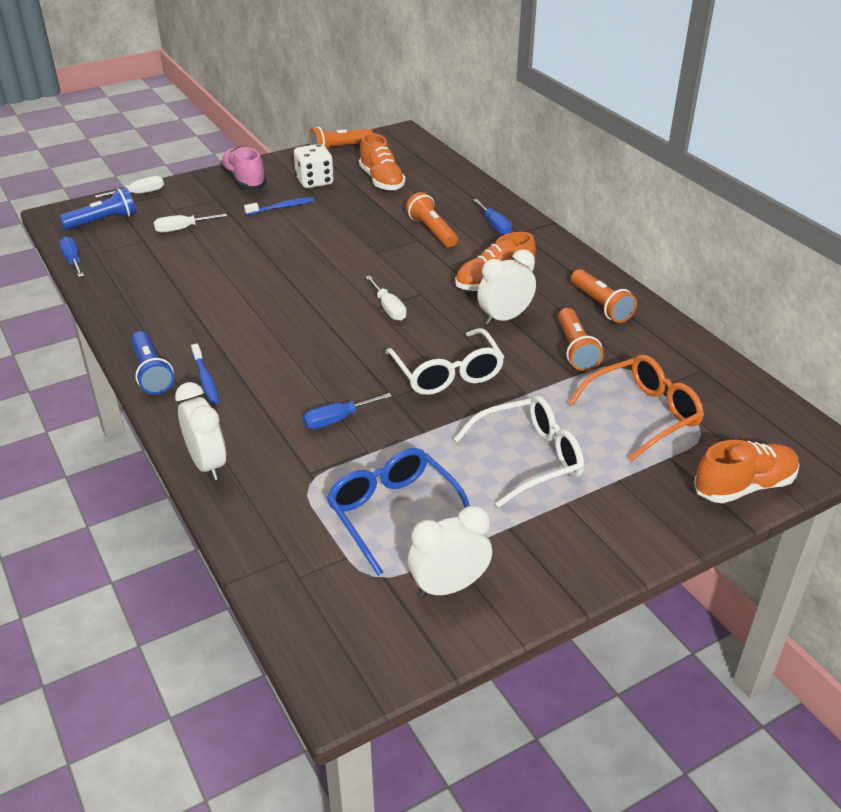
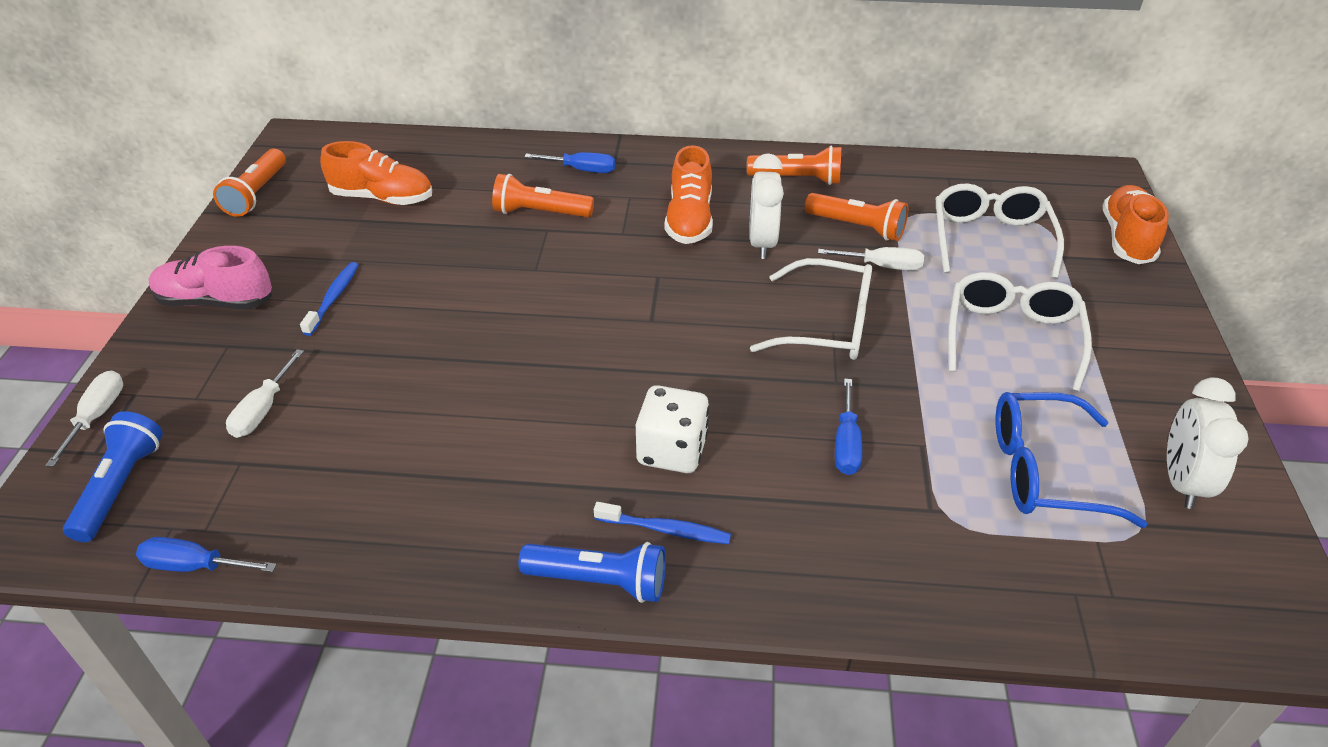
camera: 55 degrees left, 5 degrees up
(207, 464) = (851, 599): white clock -> none
(314, 181) = (308, 246): white dice -> white dice (672, 451)
(388, 308) = (663, 311): white screwdriver -> white screwdriver (882, 266)
(643, 414) = (990, 240): orange glasses -> white glasses

